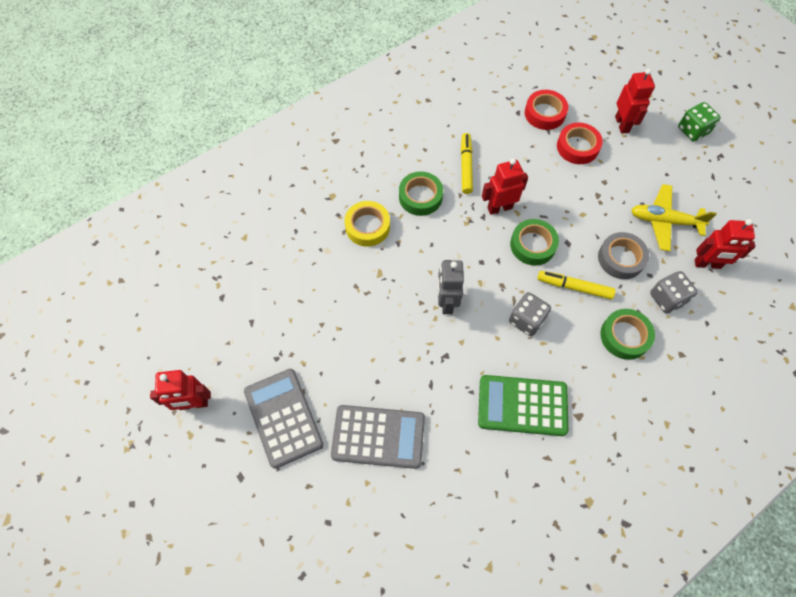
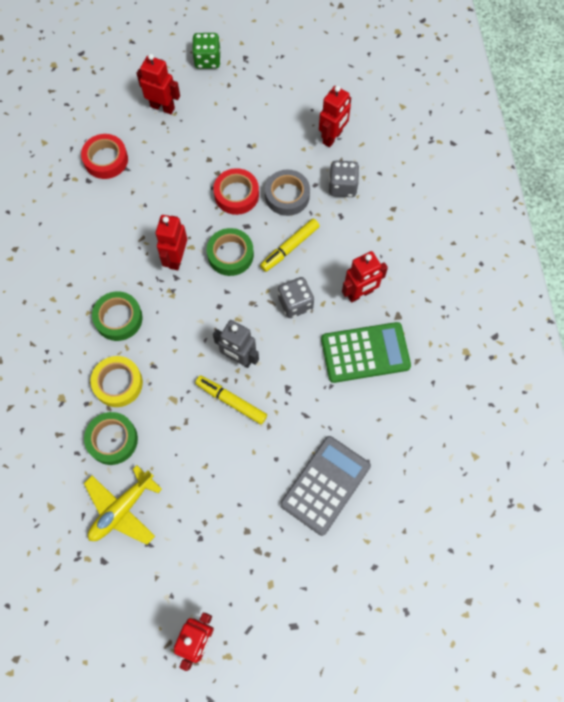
camera: 60 degrees left, 5 degrees up
(283, 417) = (261, 560): grey calculator -> none
(466, 166) = (114, 260): yellow marker -> yellow marker (231, 401)
(522, 405) = (365, 353): green calculator -> green calculator turned 135 degrees counterclockwise
(575, 370) = (360, 293): none -> red robot
(577, 147) = (160, 157): red tape -> red tape (236, 195)
(624, 336) = (354, 239): green tape -> green tape (112, 440)
(664, 221) = (275, 141): yellow plane -> yellow plane (122, 509)

